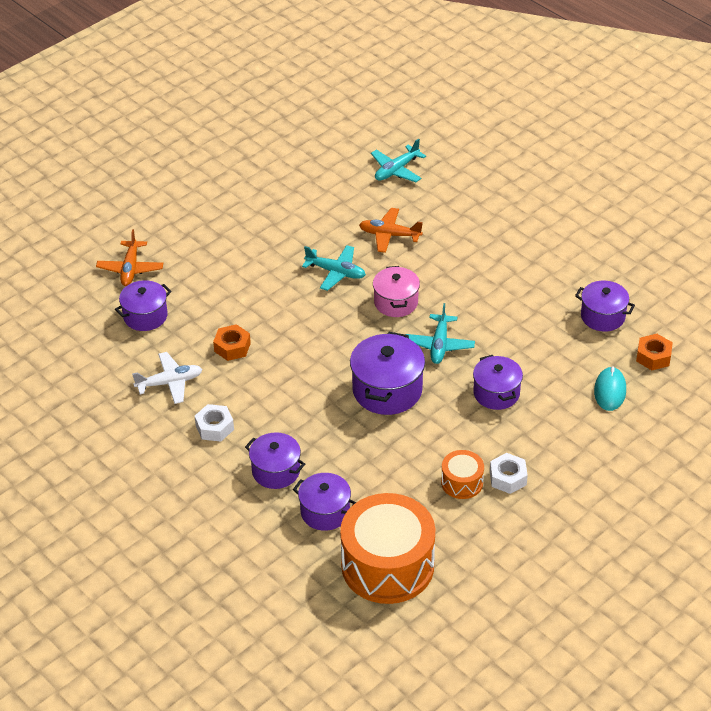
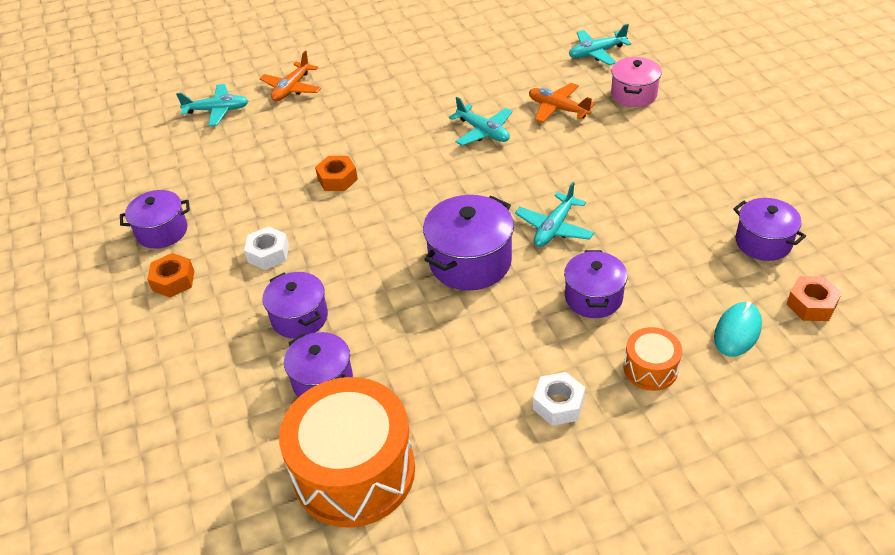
camera: 25 degrees right, 0 degrees up
(72, 308) = (217, 110): none -> turquoise plane
(145, 316) = (276, 132): purple pot -> purple pot (162, 231)
(147, 471) = (173, 281): none -> orange nut
(170, 383) = (256, 198): white plane -> none
(396, 302) = (529, 174): pink pot -> pink pot (634, 94)
(462, 482) = (499, 393): orange drum -> orange drum (650, 369)

